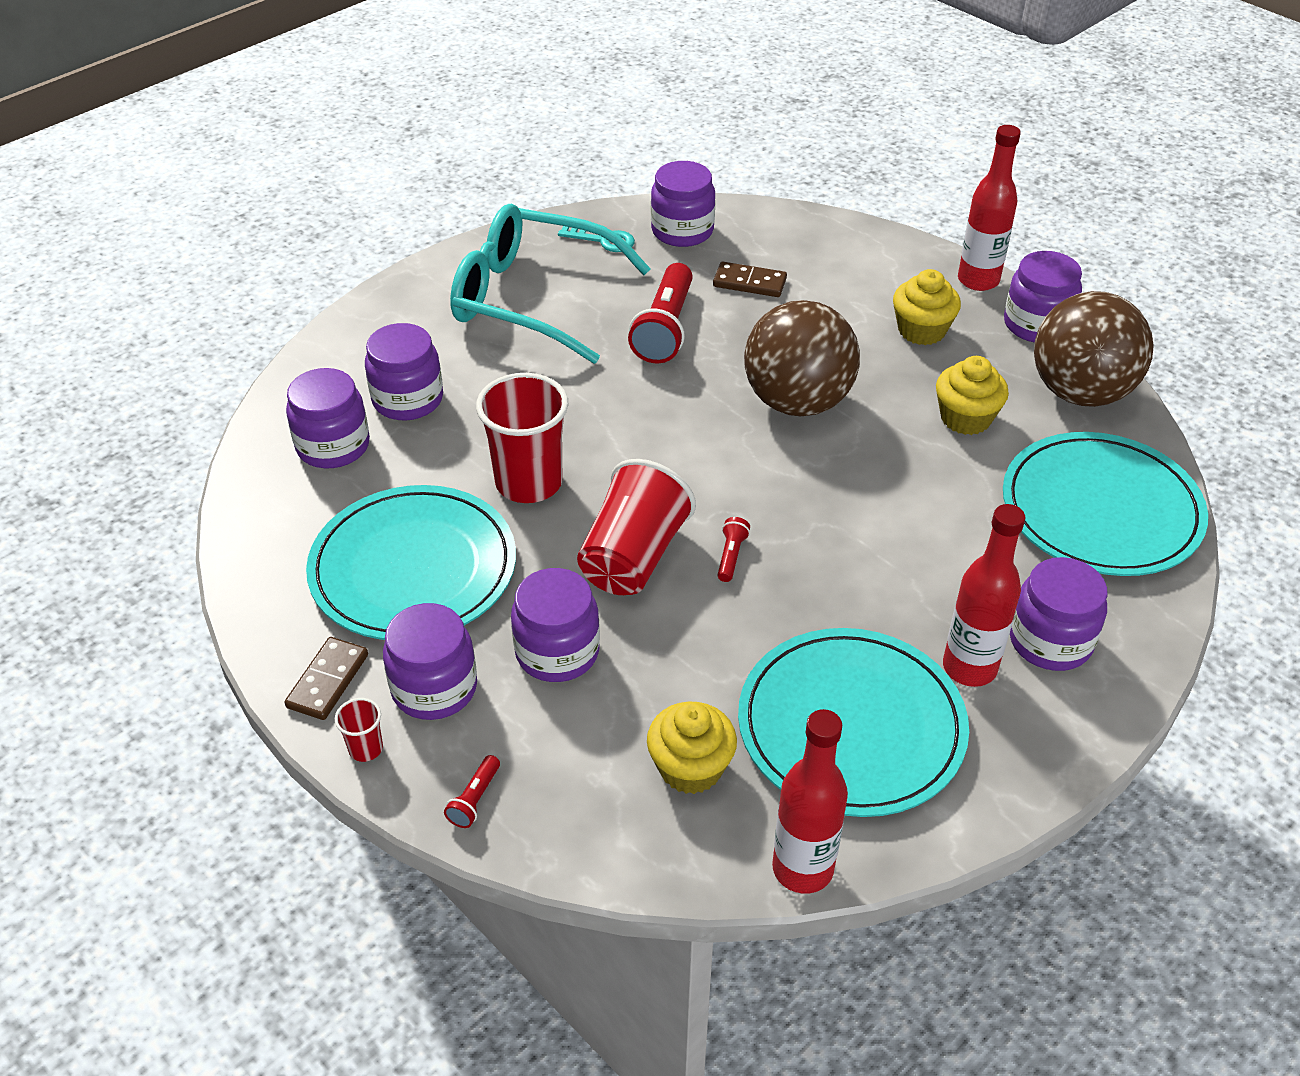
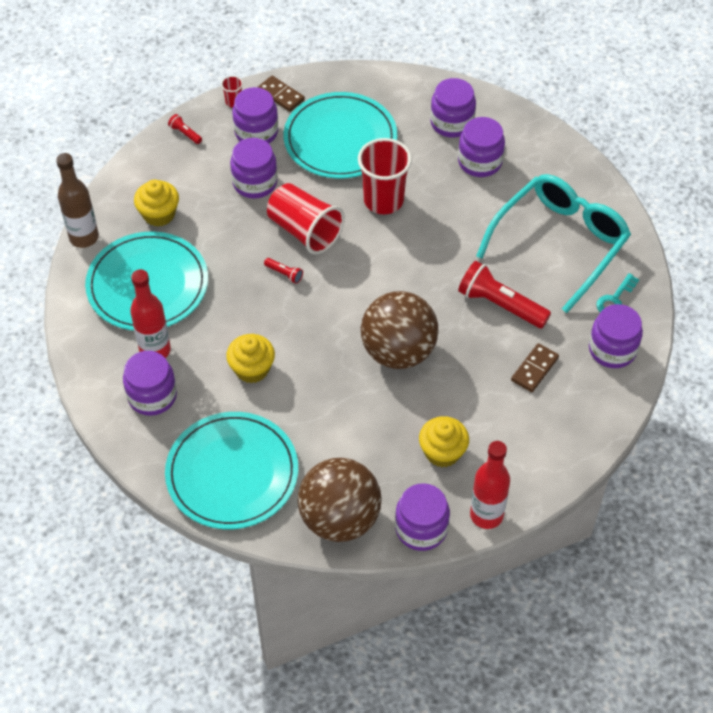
camera: 110 degrees right, 10 degrees up
(802, 869) = (84, 237): red bottle -> brown bottle
(965, 418) = (344, 438): yellow cupcake -> yellow cupcake (252, 369)

